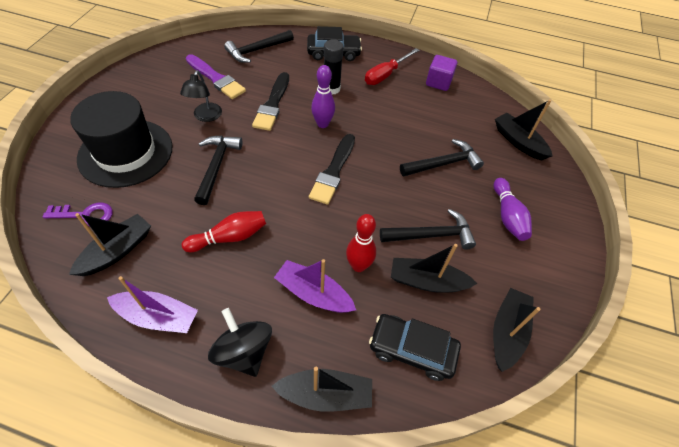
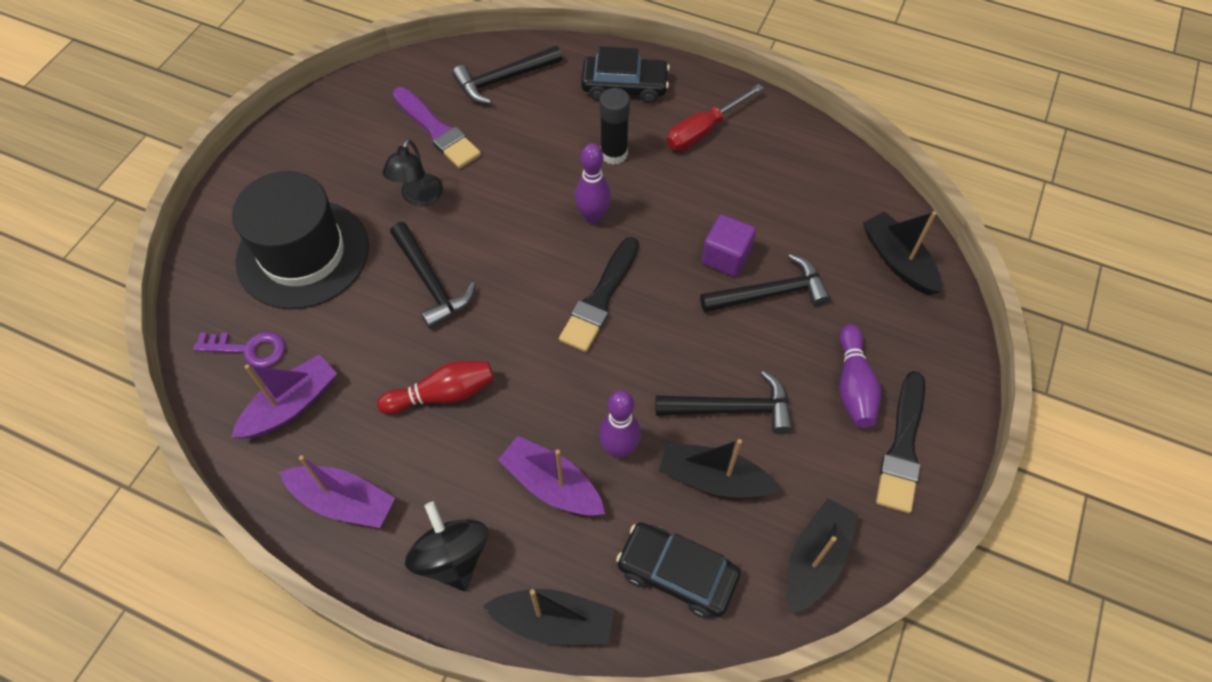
camera: 10 degrees right, 5 degrees up
(117, 251) = (291, 405): black boat -> purple boat
(217, 166) = (431, 282): black hammer -> black hammer turned 135 degrees clockwise
(272, 104) = (520, 179): black brush -> black brush (902, 447)
(358, 266) = (619, 448): red bowling pin -> purple bowling pin
(438, 82) = (788, 147): purple cube -> purple cube (726, 257)

